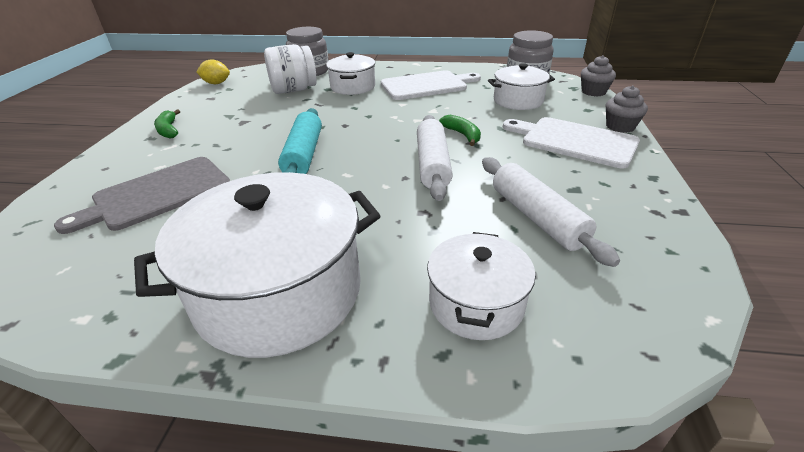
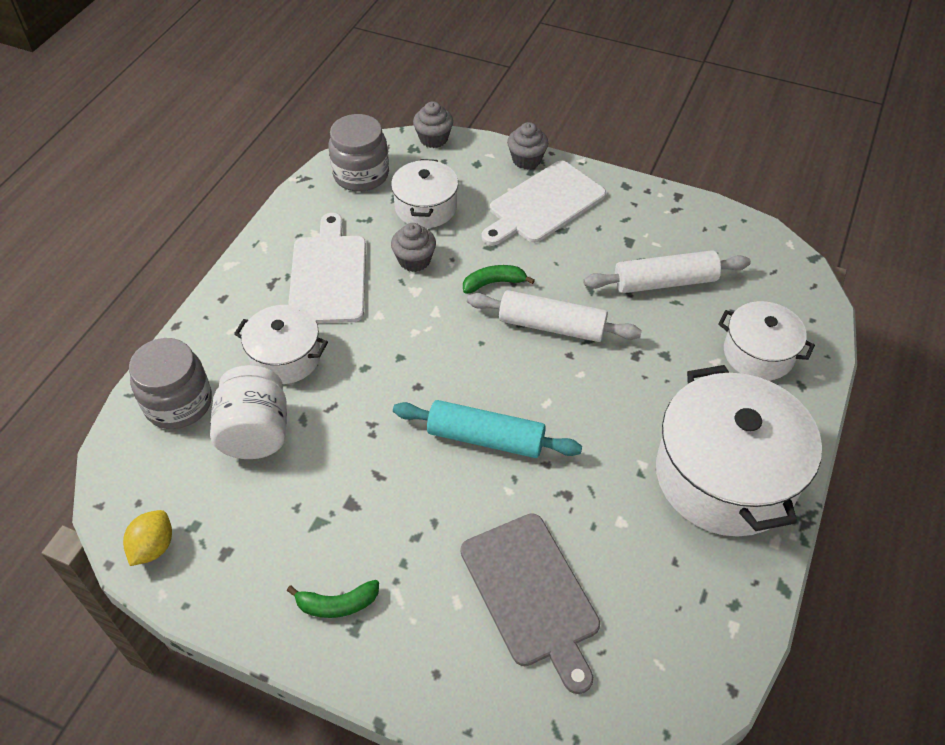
camera: 75 degrees left, 15 degrees up
(461, 105) = (414, 260): none -> grey cupcake

